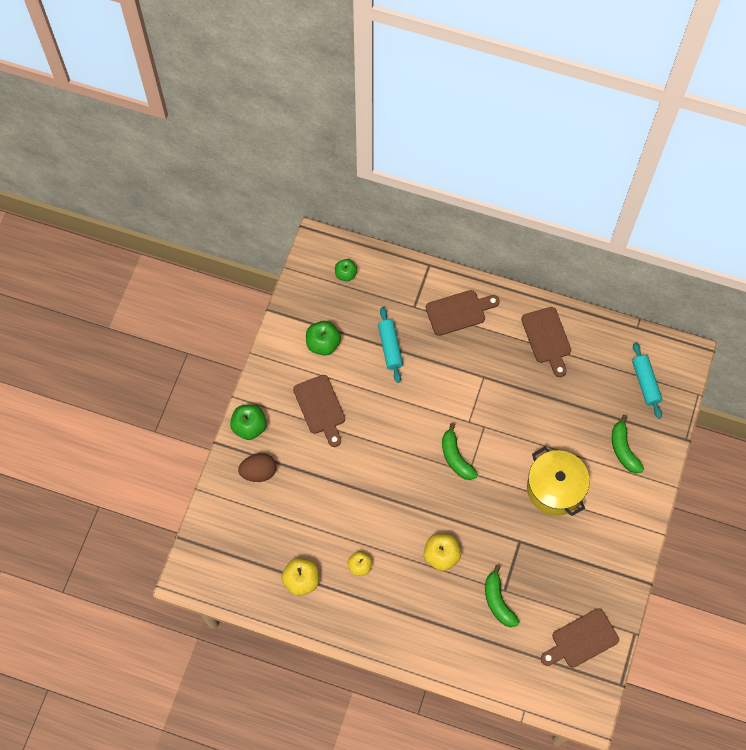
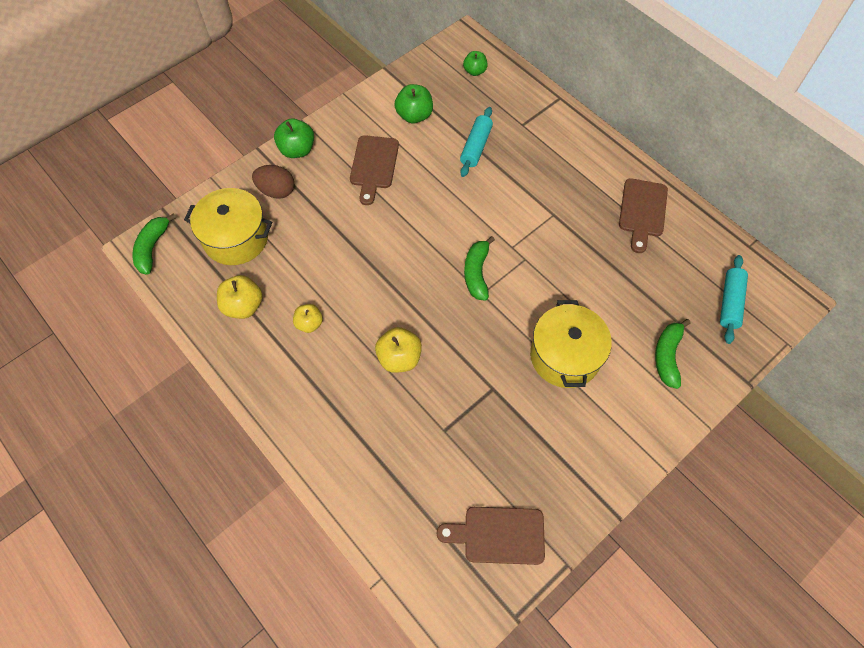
camera: 30 degrees right, 5 degrees down
(256, 530) = (236, 238): none -> yellow pot
(458, 312) = (564, 148): brown cutting board -> none
(498, 601) = (429, 438): green banana -> green banana (152, 248)

